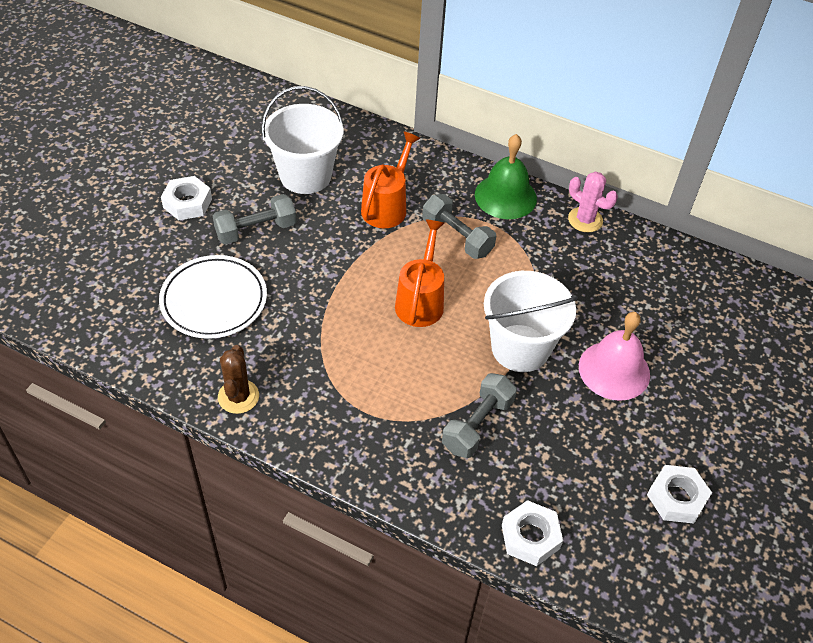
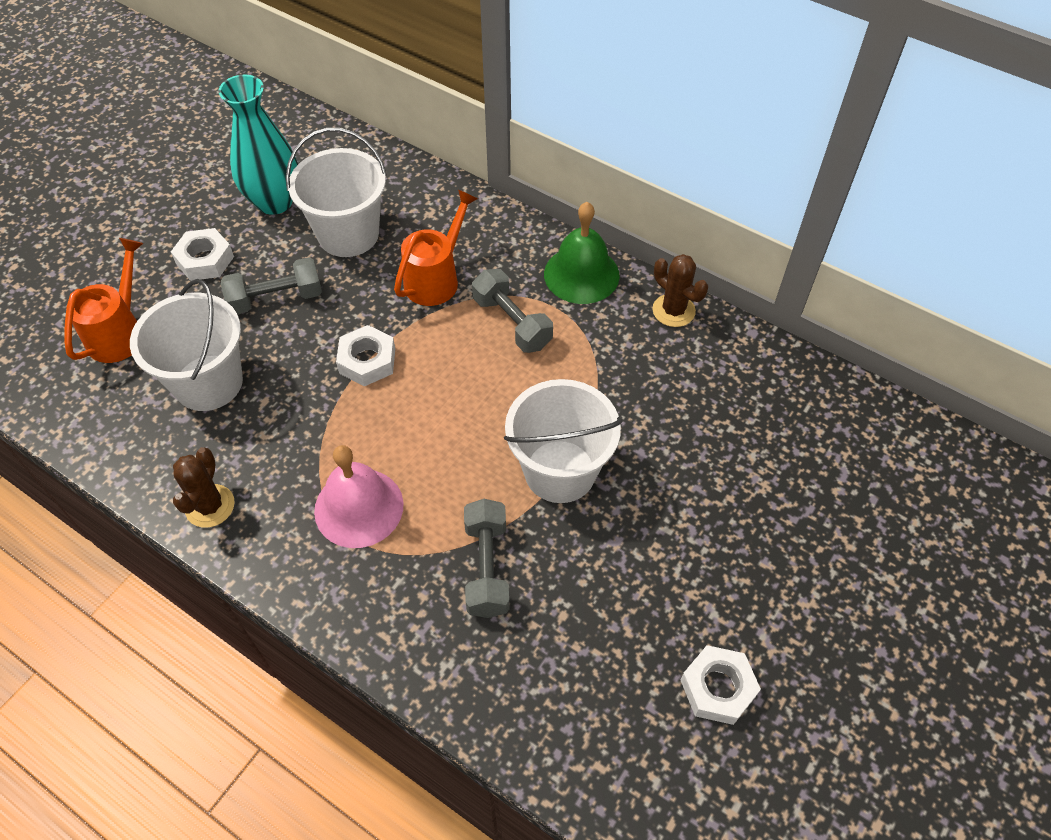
camera: 10 degrees right, 5 degrees up
(214, 300) = (208, 383): white plate -> white bucket
(236, 153) = (274, 202): none -> turquoise vase
(421, 300) = (452, 400): orange watering can -> orange watering can (120, 332)
(477, 425) = (487, 567): grey dumbbell -> grey dumbbell turned 45 degrees counterclockwise
(530, 537) = (522, 722): white nut -> white nut (367, 361)
(585, 220) = (673, 310): pink cactus -> brown cactus
(614, 370) = (671, 509): pink bell -> pink bell (359, 507)

